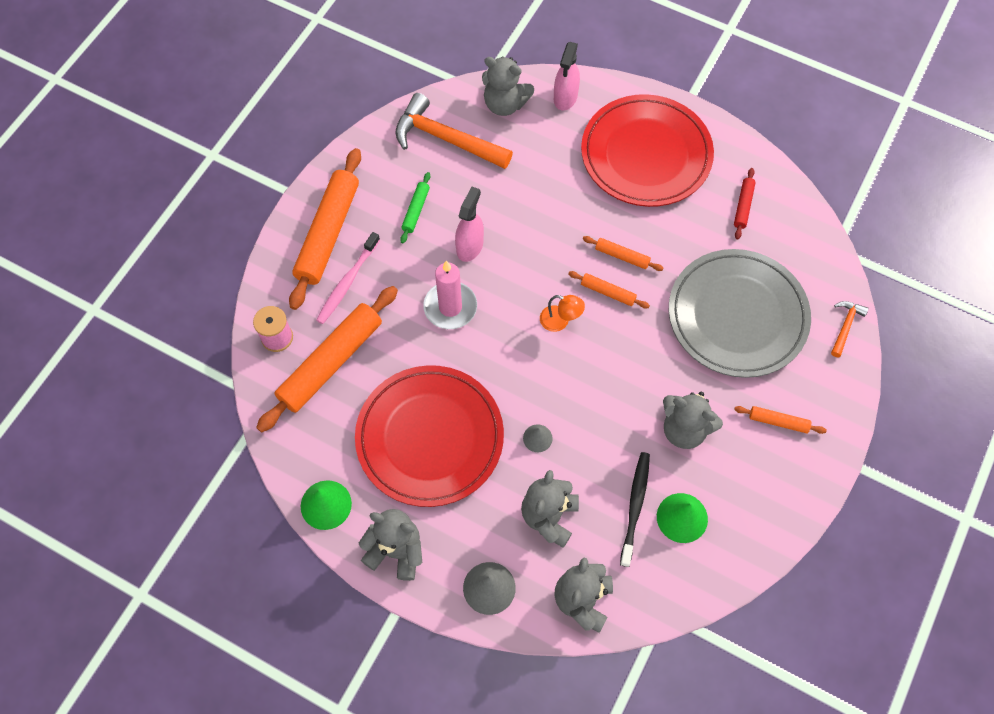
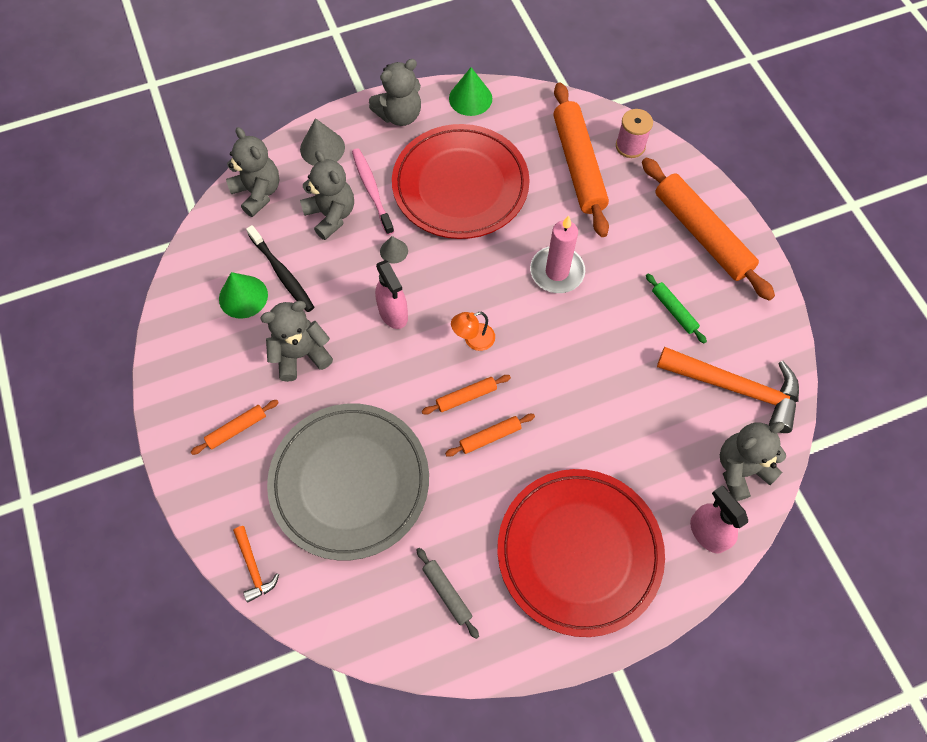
camera: 130 degrees right, 0 degrees up
(347, 283) = (641, 218): pink toothbrush -> pink toothbrush (372, 190)
(446, 139) = (735, 388): orange hammer -> orange hammer turned 45 degrees clockwise
(470, 246) = (603, 326): pink spray bottle -> pink spray bottle (393, 313)
(743, 206) = (447, 593): red rolling pin -> grey rolling pin

